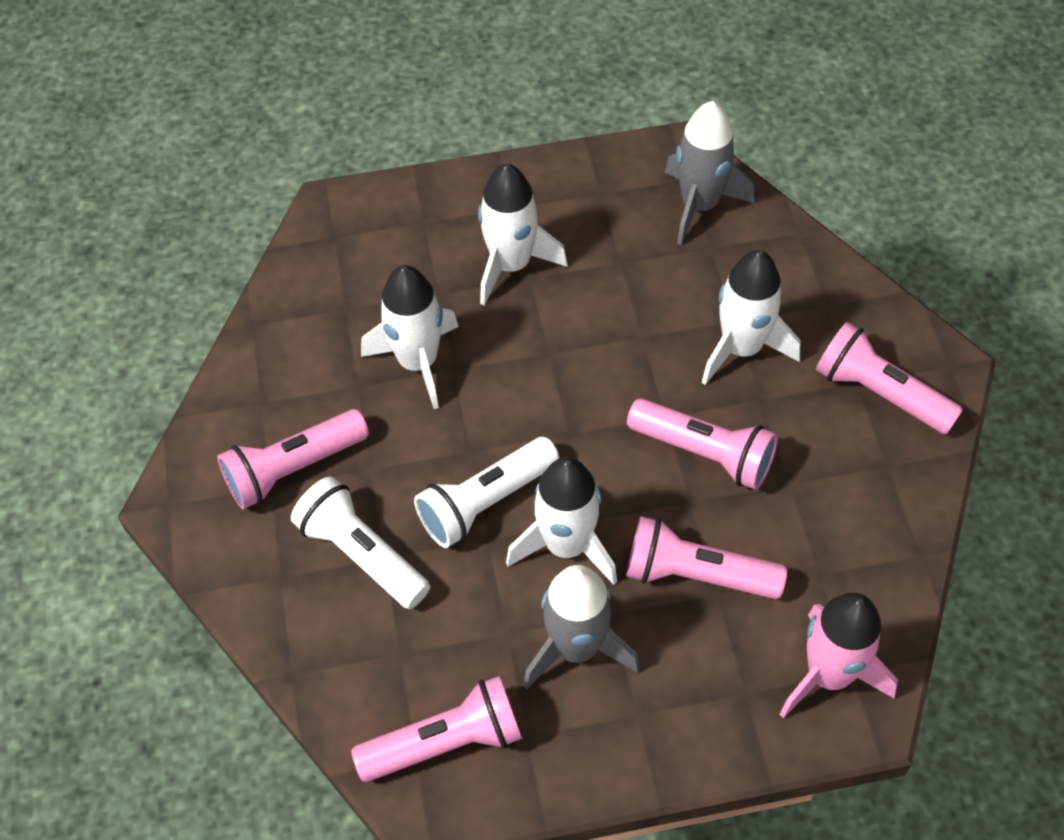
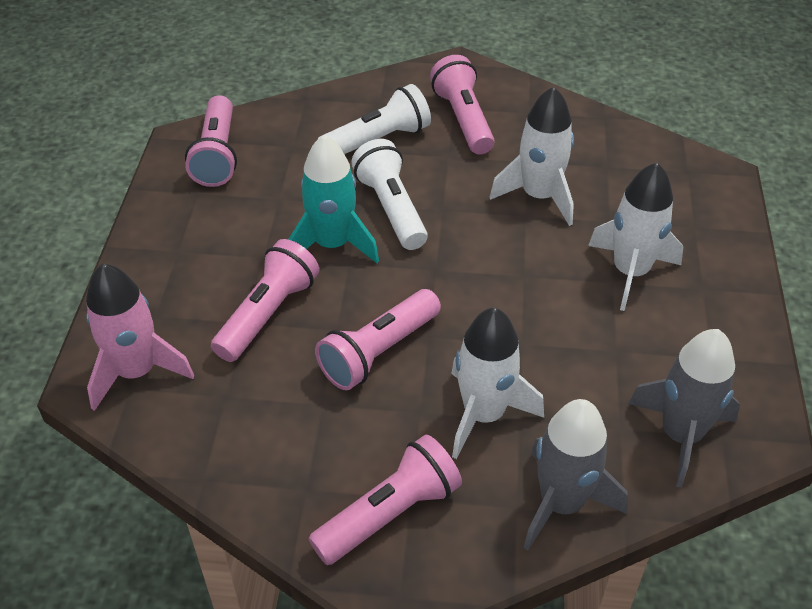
camera: 105 degrees right, 10 degrees down
(566, 545) = (332, 244): white rocket -> turquoise rocket
(576, 648) = (246, 231): grey rocket -> grey rocket (561, 503)

